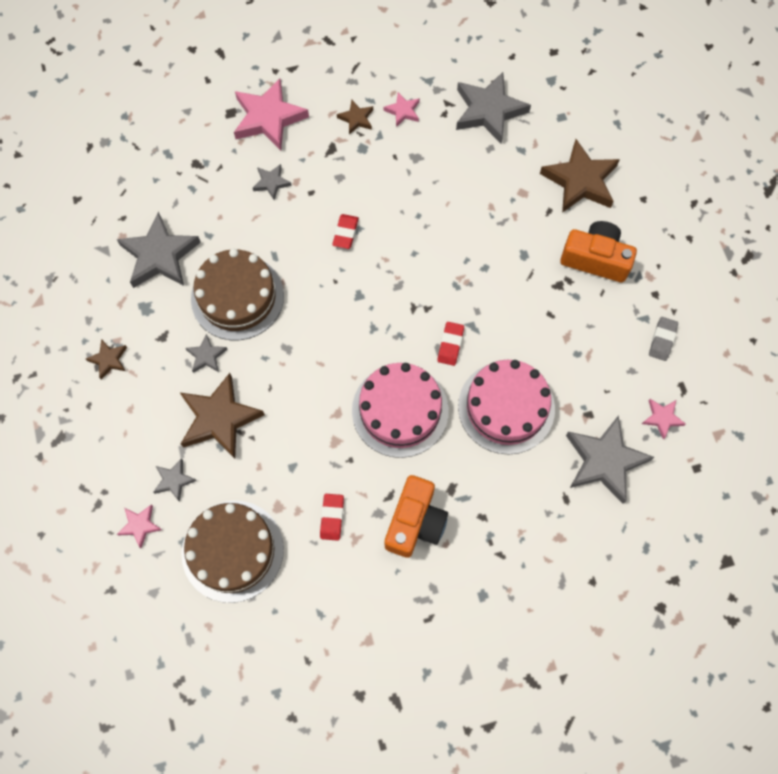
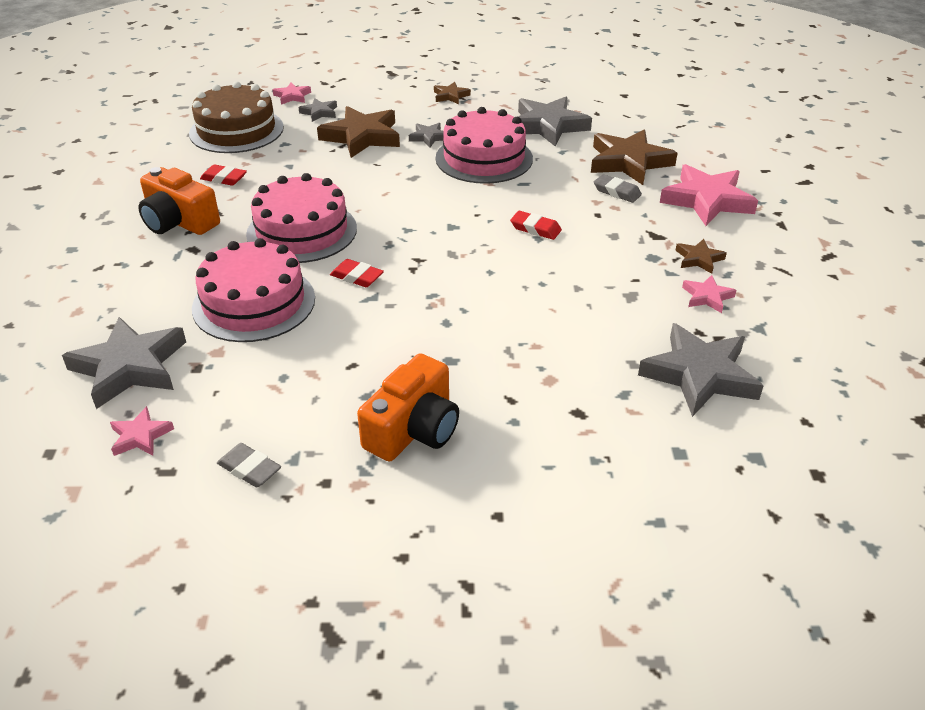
camera: 105 degrees right, 30 degrees down
(237, 297) = (484, 158): brown cake -> pink cake
(271, 183) = (617, 192): grey star -> grey eraser
(580, 181) = (553, 445): brown star -> brown star (629, 162)

